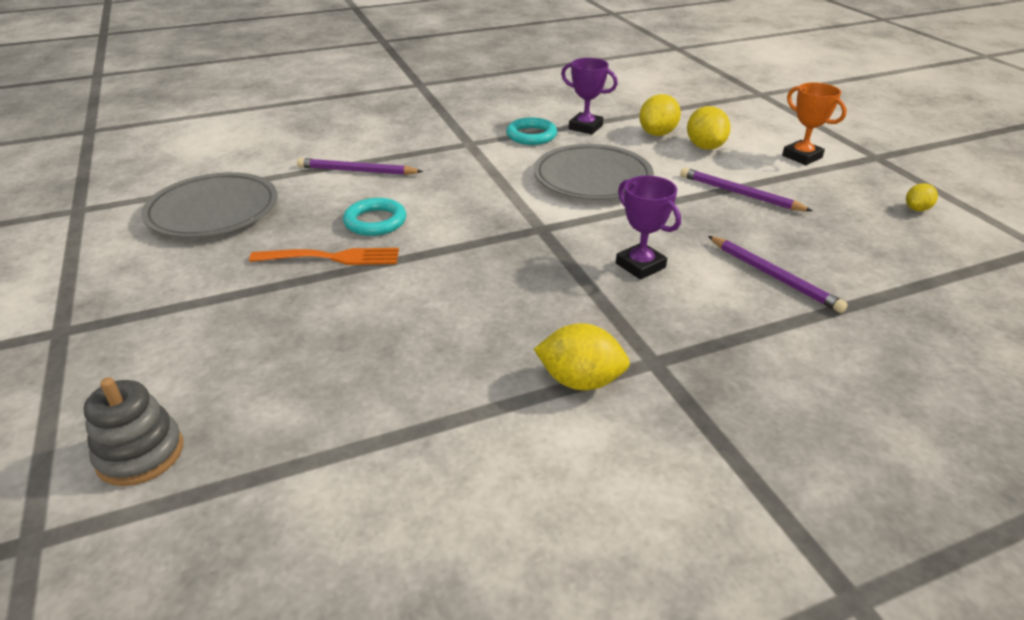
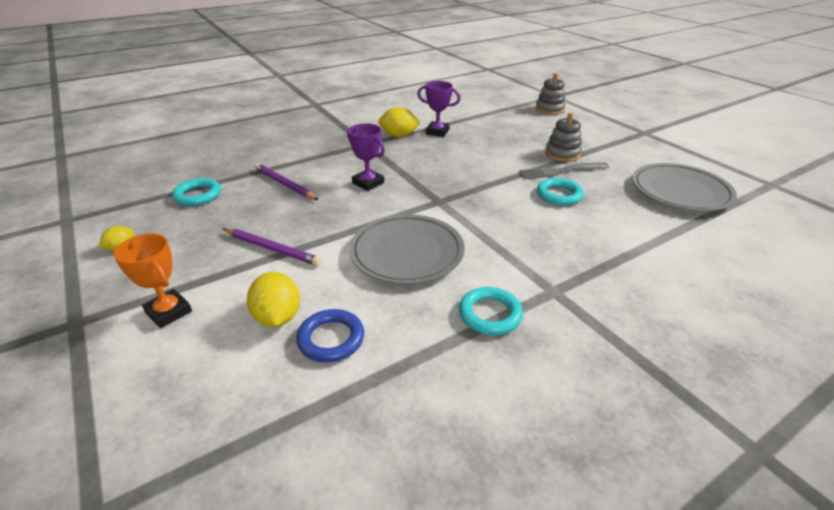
camera: 170 degrees right, 0 degrees up
(290, 291) = (562, 154): none -> grey stacking toy
(330, 258) = (561, 171): orange fork -> grey fork
(357, 171) = (625, 239): purple pencil -> none
(585, 127) = (426, 342): purple trophy -> purple trophy (437, 132)
(657, 133) = (331, 339): yellow lemon -> blue ring
(897, 269) = (198, 195): none -> turquoise ring

